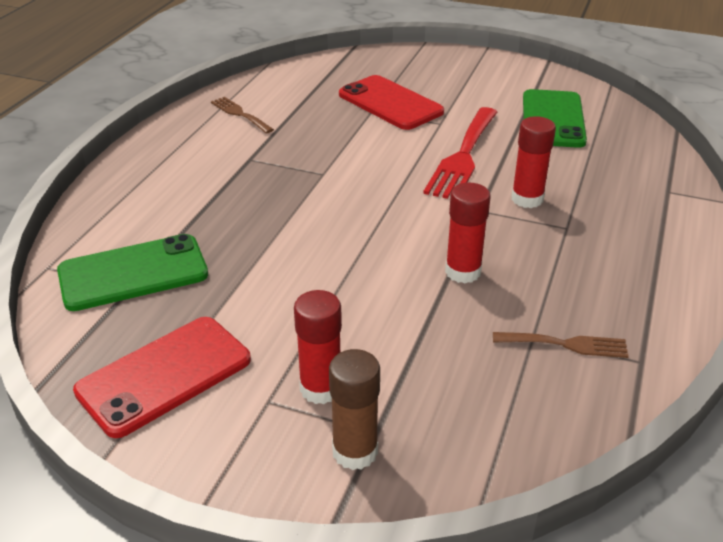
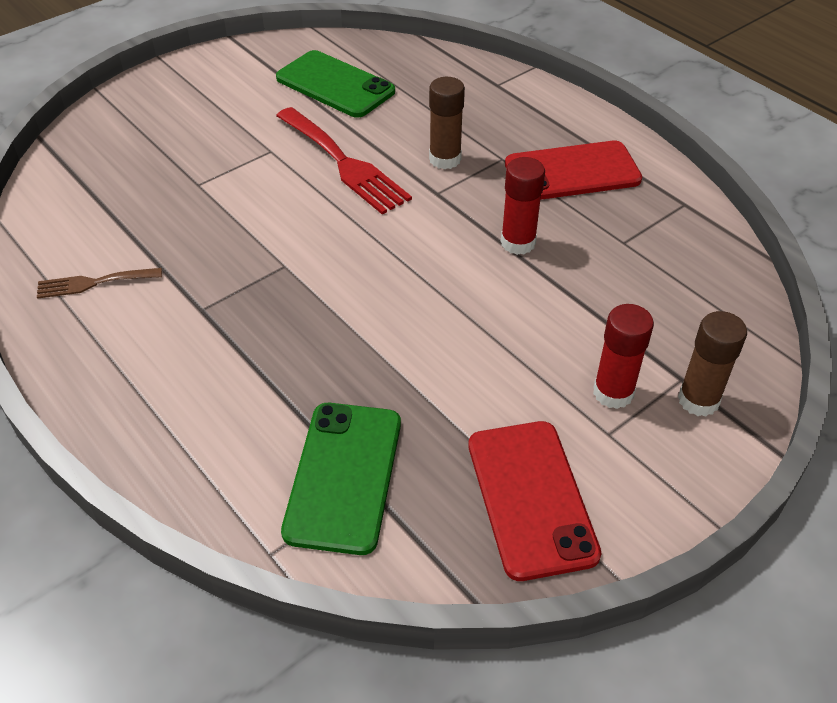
camera: 60 degrees left, 10 degrees up
(390, 103) = (197, 165): red phone -> red phone (572, 172)
(527, 199) = (445, 159): red glue stick -> brown glue stick
(566, 344) = (645, 230): brown fork -> none

